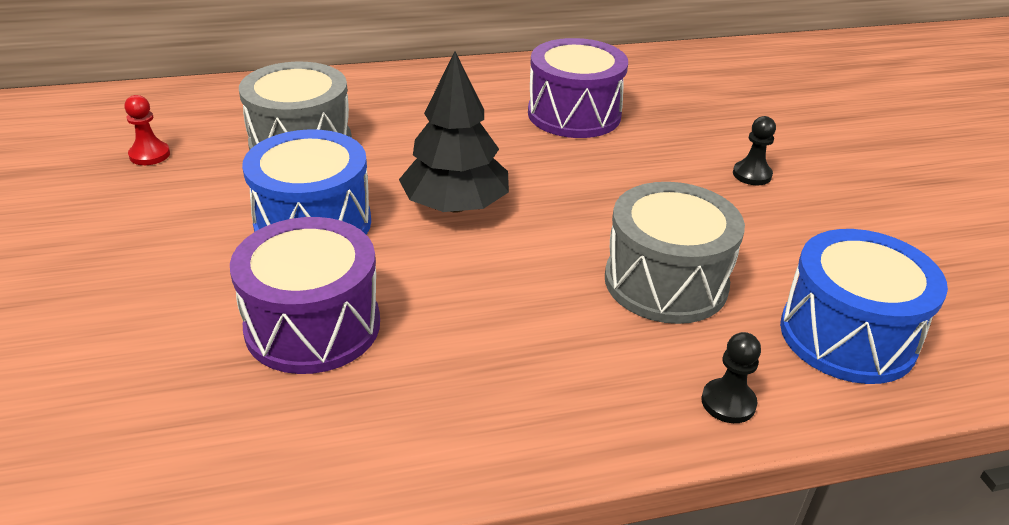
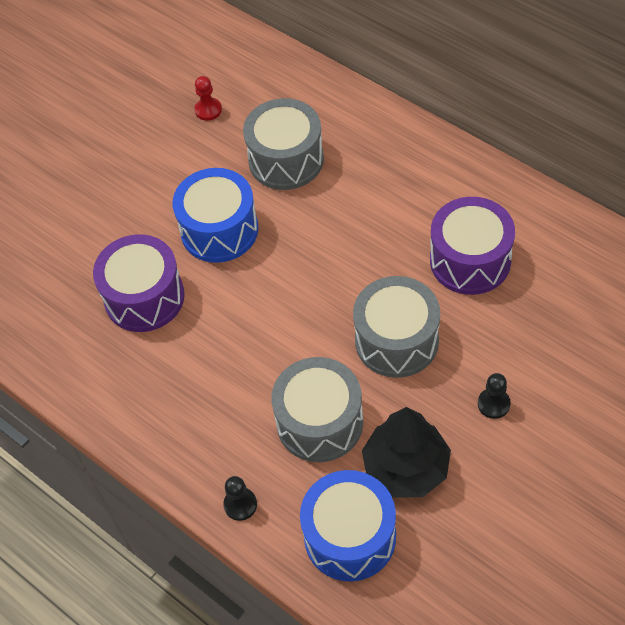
camera: 60 degrees right, 20 degrees up
(455, 206) = (297, 277): black tree -> black tree (406, 467)
(615, 188) = (396, 340): none -> grey drum

